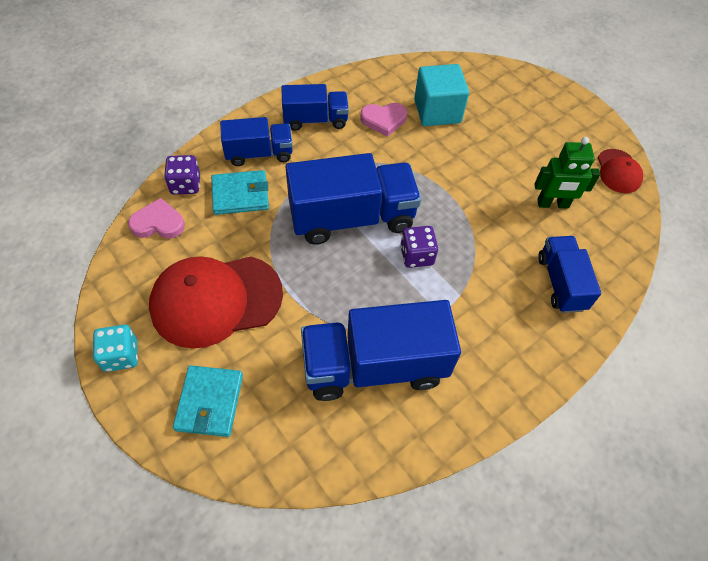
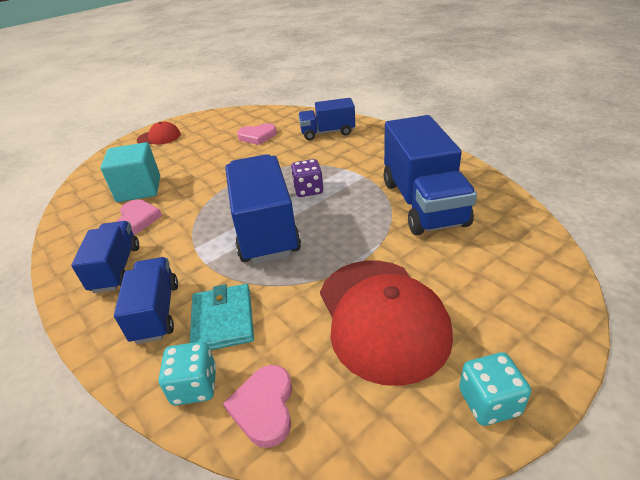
camera: 85 degrees left, 20 degrees down
(185, 185) = (195, 386): purple dice -> turquoise dice
(209, 402) = (507, 301): turquoise wallet -> none
(552, 204) = (257, 136): green robot -> pink heart
(618, 171) = (230, 115): red cap -> red cap (159, 137)

